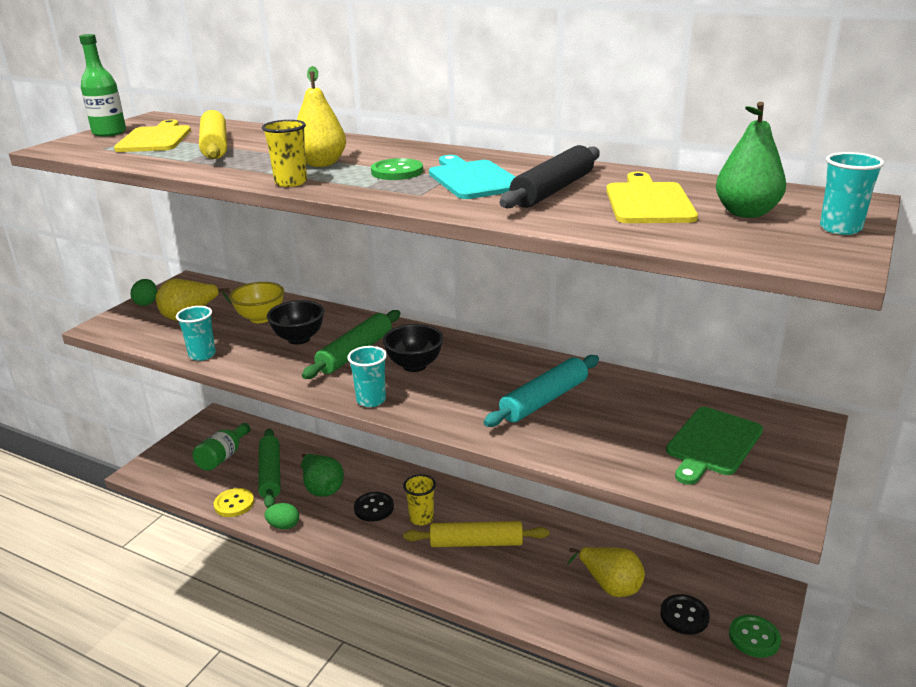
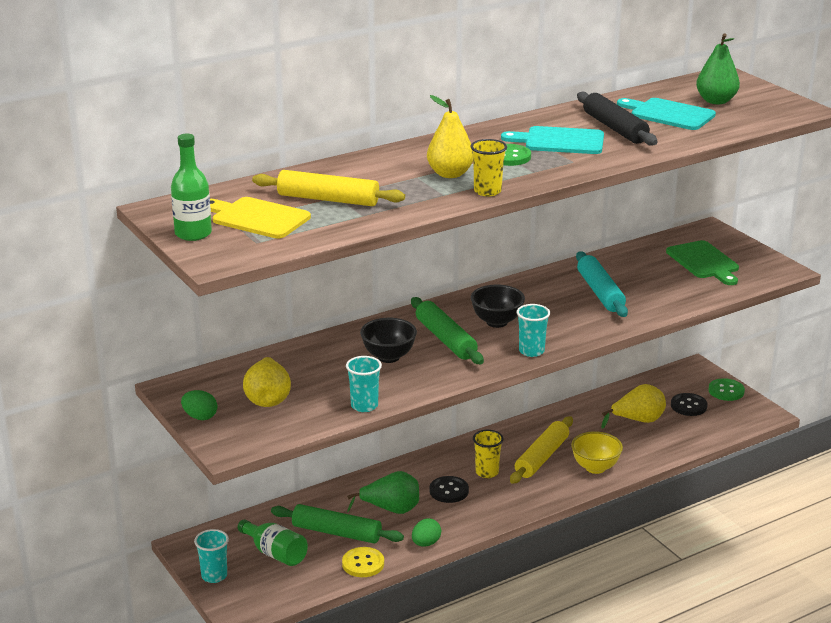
camera: 60 degrees left, 0 degrees up
(260, 318) = (321, 366): yellow bowl -> yellow bowl (595, 468)
(648, 202) = (668, 114): yellow cutting board -> turquoise cutting board
(840, 228) = (762, 92): turquoise cup -> turquoise cup (214, 576)

